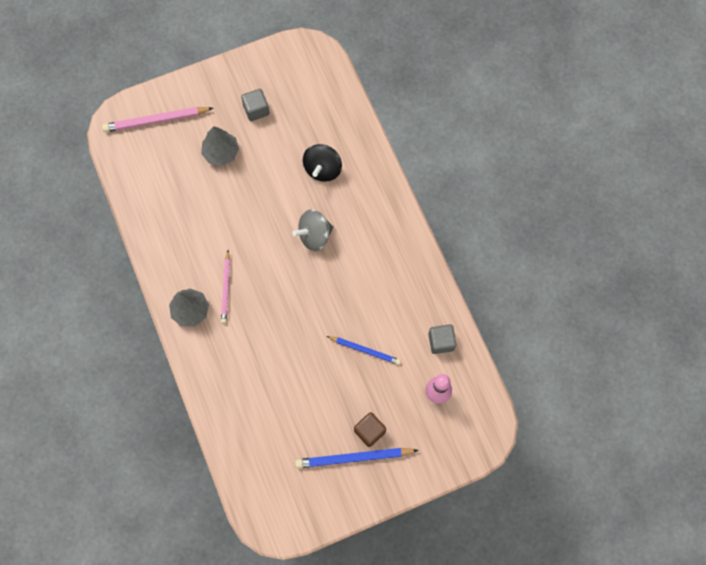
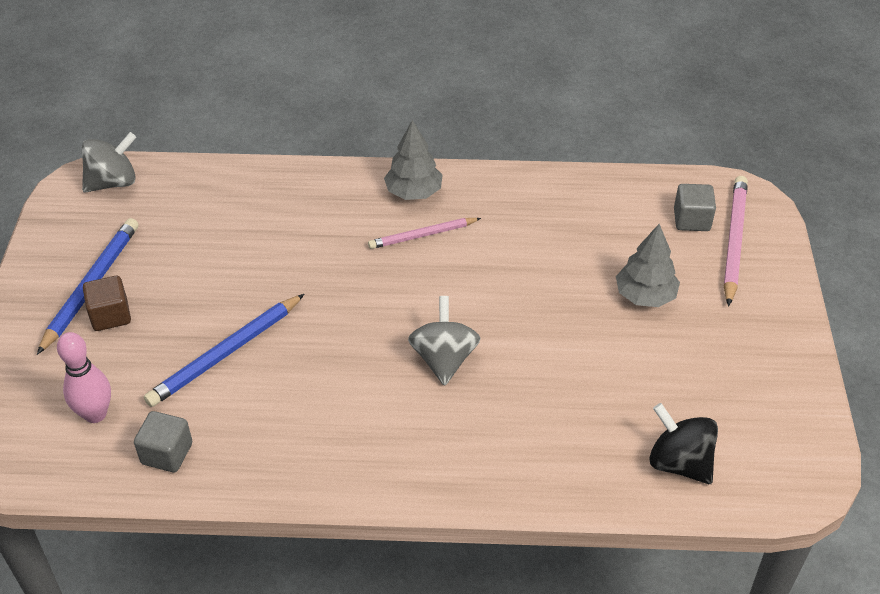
camera: 115 degrees right, 25 degrees down
(226, 288) = (422, 235): pink pencil -> pink pencil turned 45 degrees counterclockwise
(256, 110) = (706, 362): grey cube -> grey cube (691, 220)
(263, 505) = (113, 182): none -> grey spinning top
(323, 169) = (555, 411): black spinning top -> black spinning top (679, 463)
(365, 350) = (225, 353): blue pencil -> blue pencil, size x1.53

